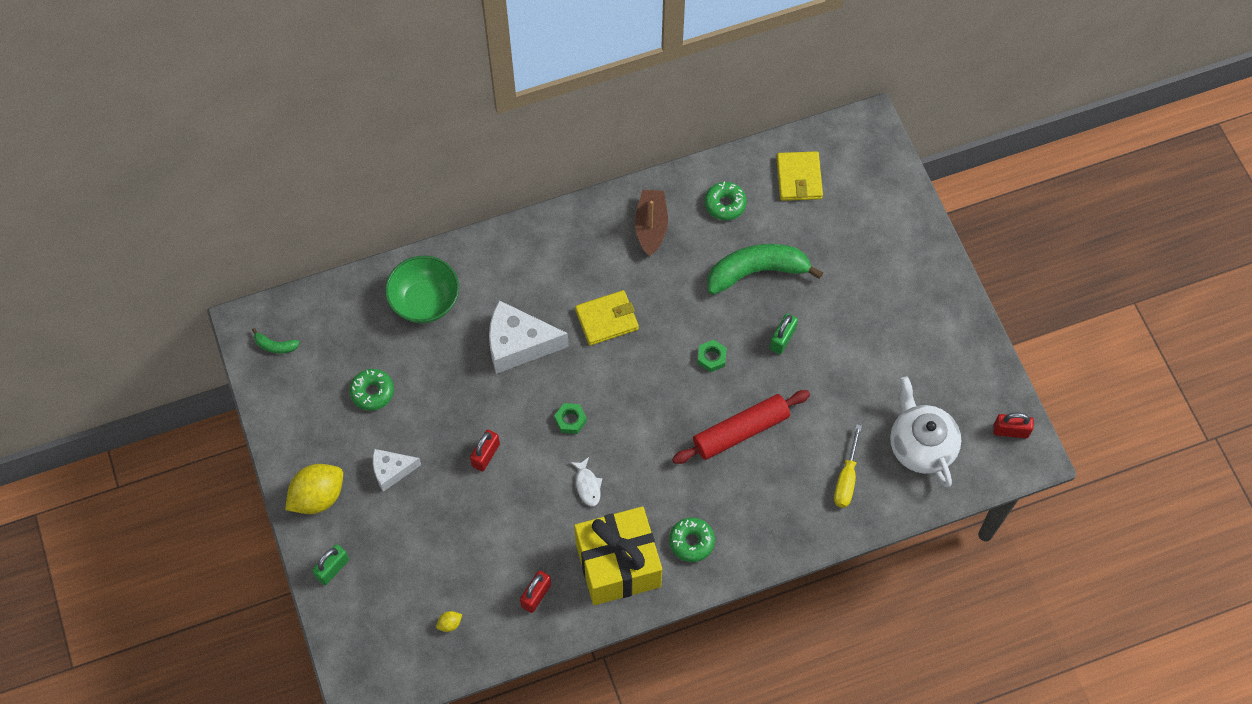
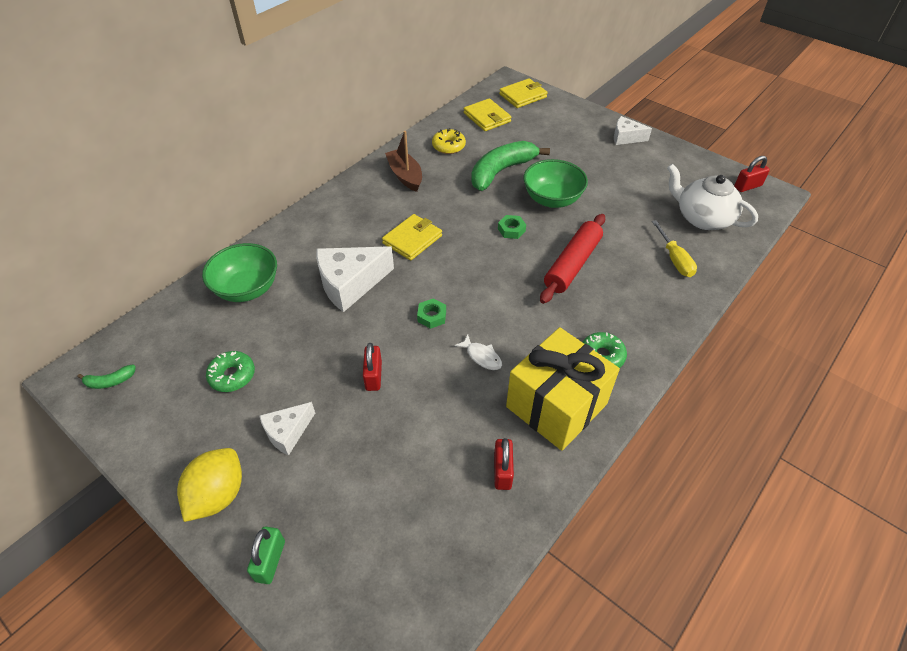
camera: 30 degrees left, 15 degrees down
(450, 624) = (434, 547): yellow lemon -> none
(725, 204) = (448, 146): green donut -> yellow donut
(782, 339) = (552, 199): green padlock -> green bowl
(867, 161) = (523, 96): none -> yellow wallet
(935, 291) = (626, 137): none -> white cheese

